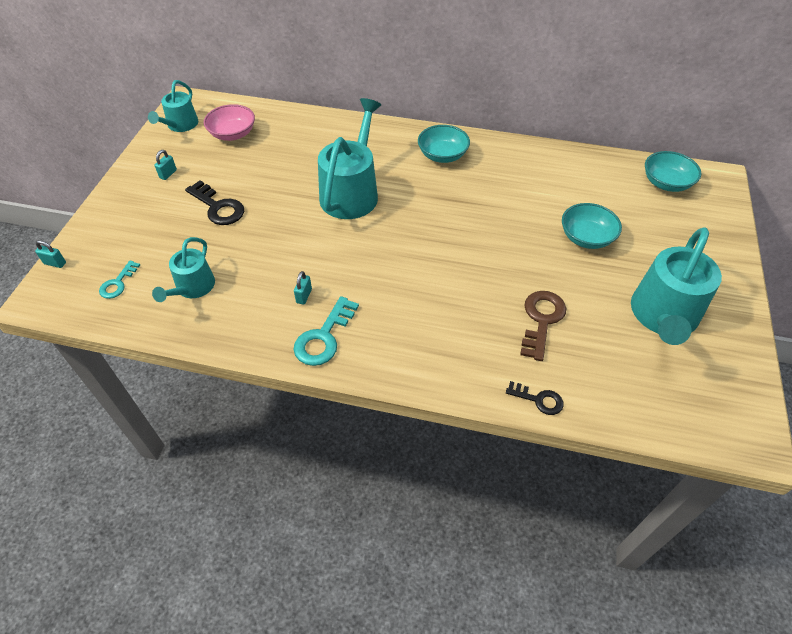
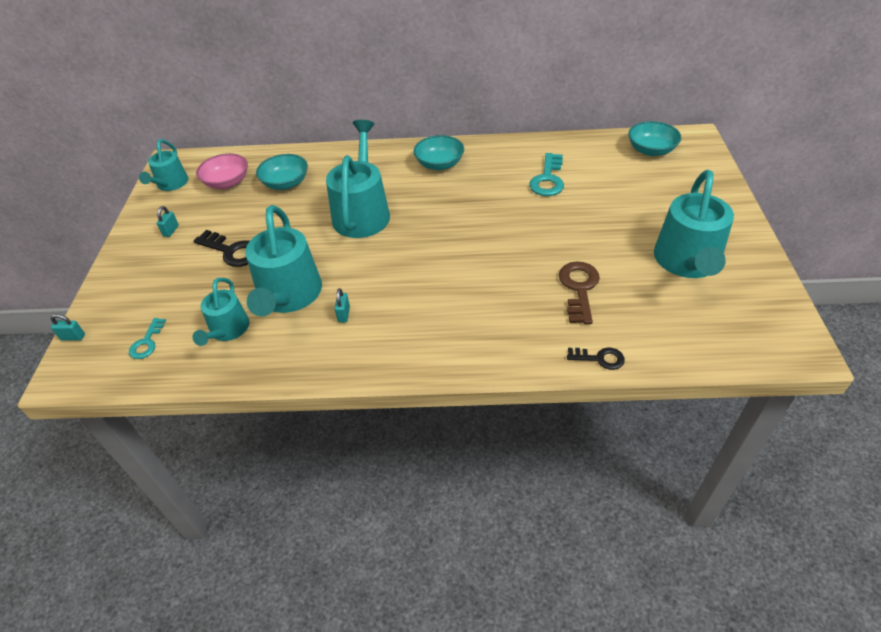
camera: 10 degrees left, 5 degrees down
(258, 265) = (288, 295): none -> turquoise watering can
(324, 337) = (375, 348): turquoise key -> turquoise key (548, 179)
(586, 237) = (596, 209): turquoise bowl -> turquoise bowl (286, 183)

